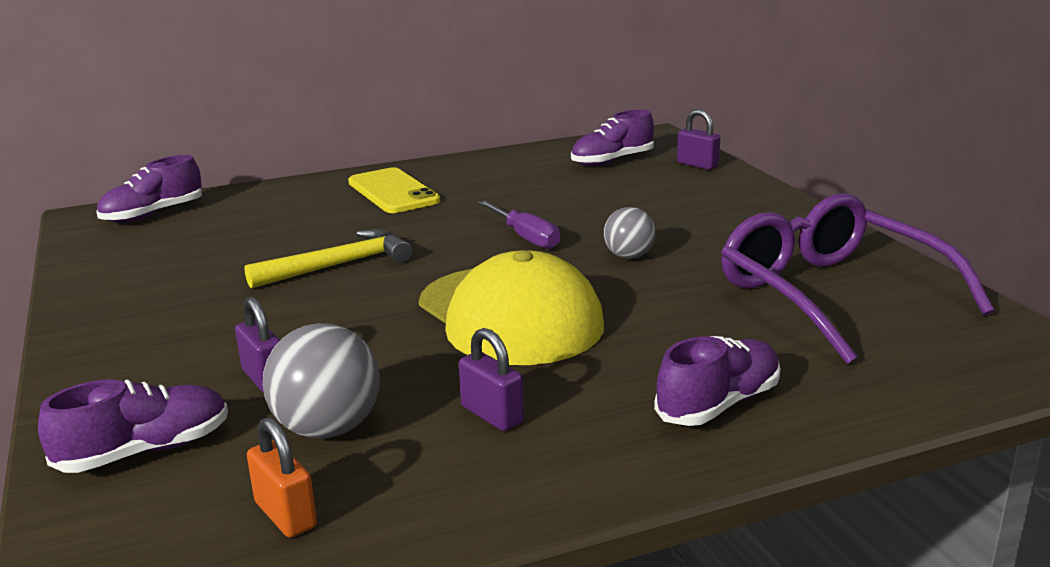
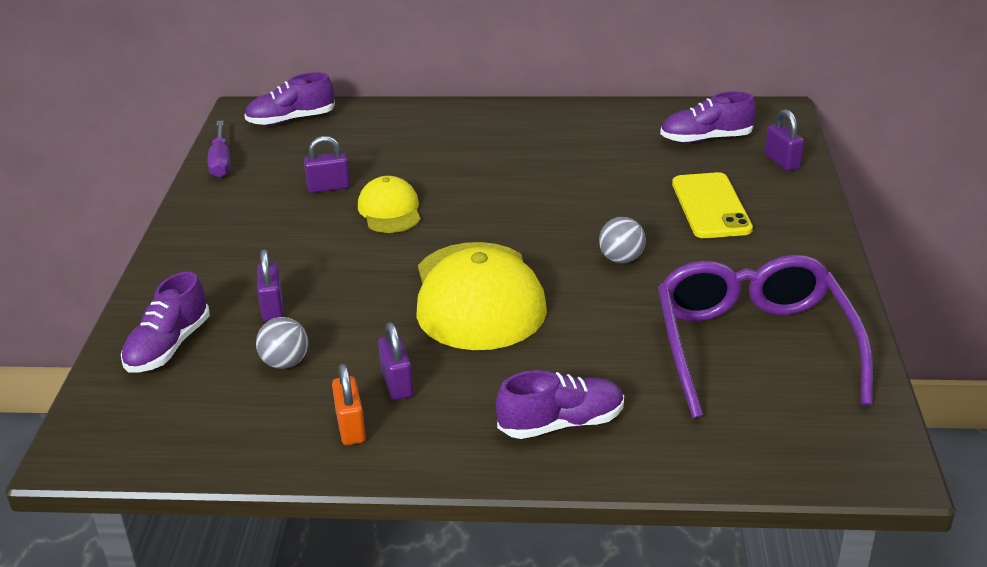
camera: 25 degrees right, 10 degrees up
(145, 451) = (168, 346): purple shoe -> purple shoe turned 120 degrees clockwise
(247, 260) = (329, 187): none -> purple padlock
(285, 515) = (219, 421): orange padlock -> orange padlock (351, 427)
(328, 429) = (285, 363): grey ball -> grey ball, size x0.63
(338, 265) = (390, 210): yellow hammer -> yellow cap
(393, 192) = (487, 136): yellow phone -> yellow phone (710, 206)
(526, 237) = (554, 216): purple screwdriver -> purple screwdriver (221, 162)

